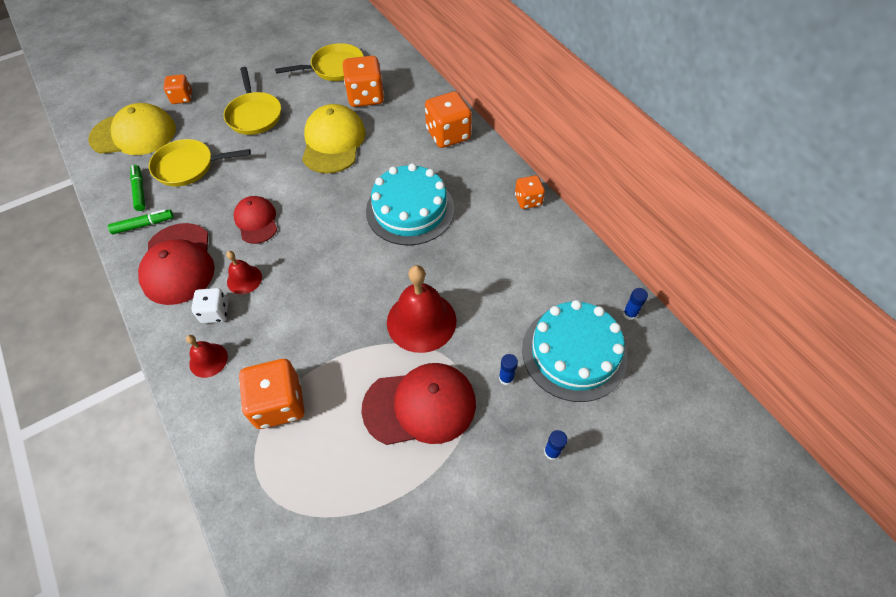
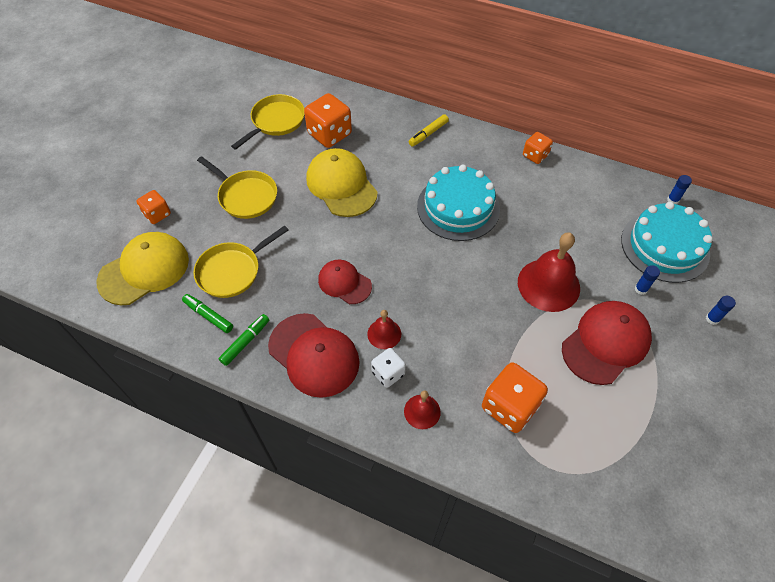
camera: 35 degrees left, 0 degrees up
(448, 135) = (428, 134): orange dice -> yellow marker

